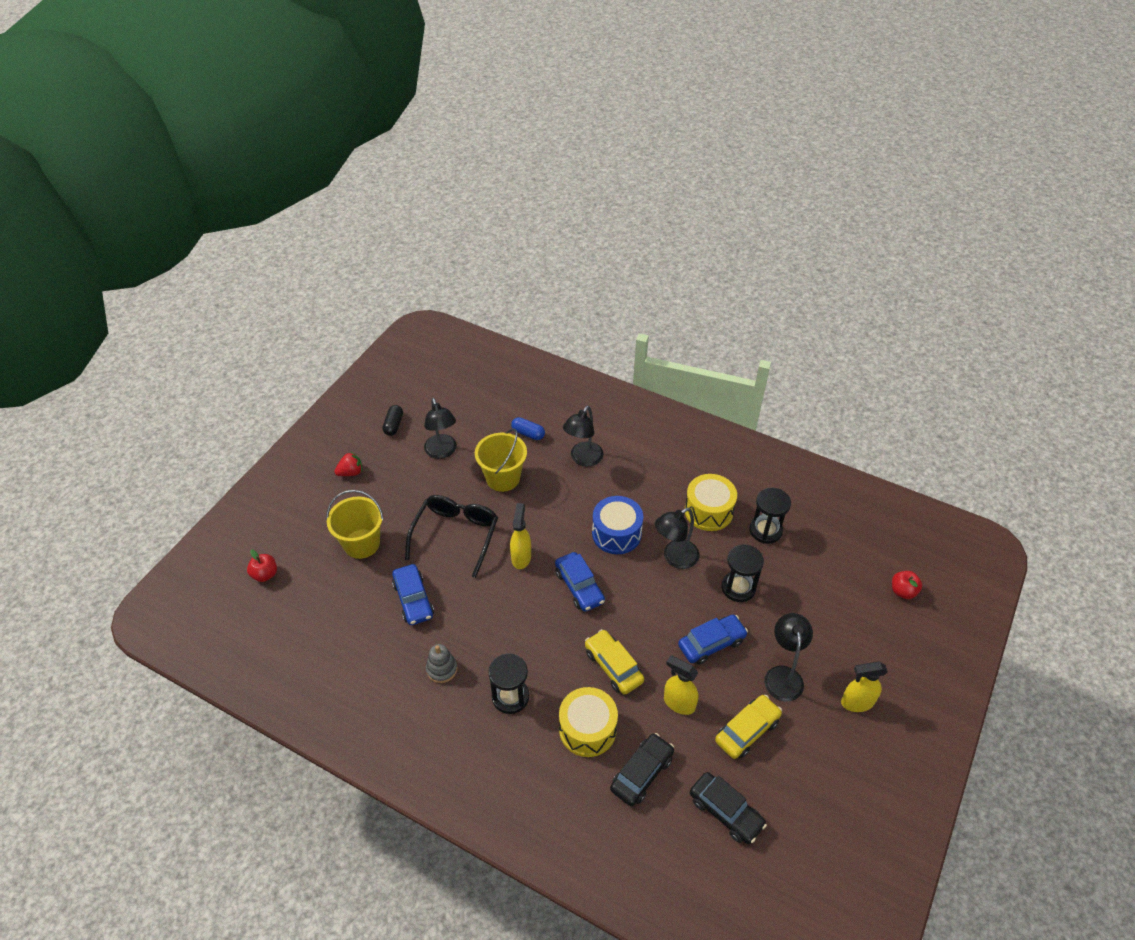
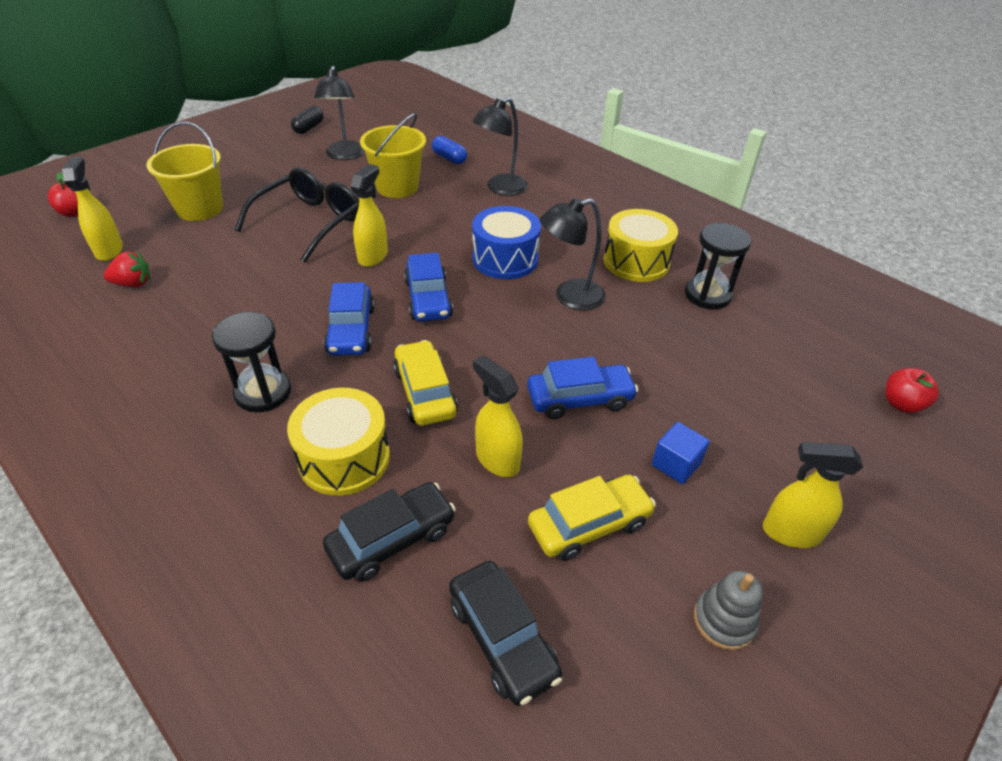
camera: 15 degrees right, 5 degrees down
(320, 605) = (109, 250): none -> yellow spray bottle
(351, 472) = (236, 153): red strawberry -> red strawberry (133, 284)
(413, 599) = (217, 267): blue car -> blue car (351, 330)
(442, 669) = (198, 341): grey stacking toy -> grey stacking toy (724, 620)
(738, 587) = (645, 345): black hourglass -> none
(783, 675) = (676, 464): black lamp -> blue cube

